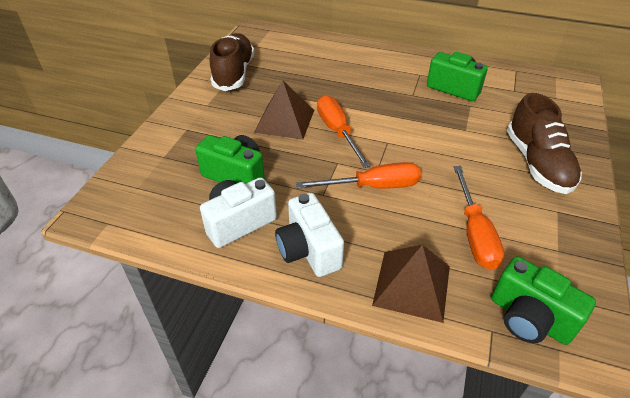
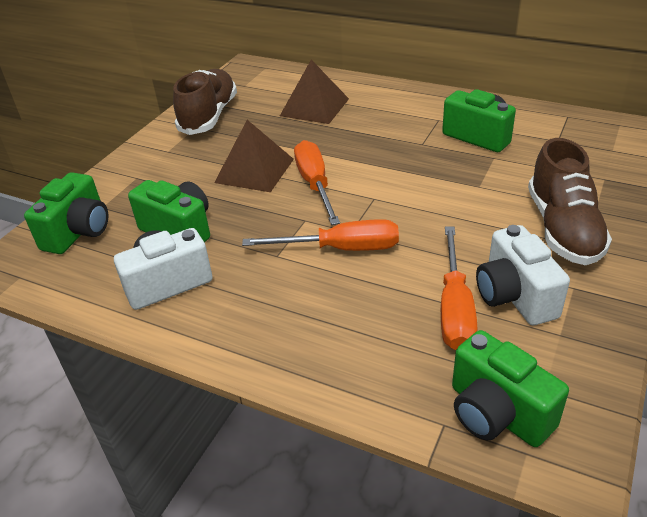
camera: 10 degrees right, 5 degrees down
(149, 180) = (79, 232): none -> green camera
(308, 250) = (241, 318): white camera -> white camera (514, 296)
(412, 285) = (356, 364): brown pyramid -> brown pyramid (314, 107)

